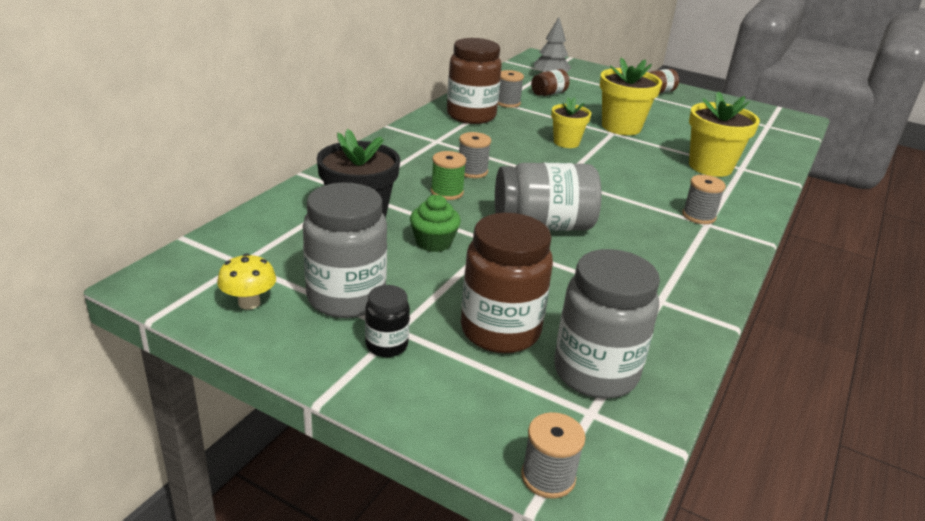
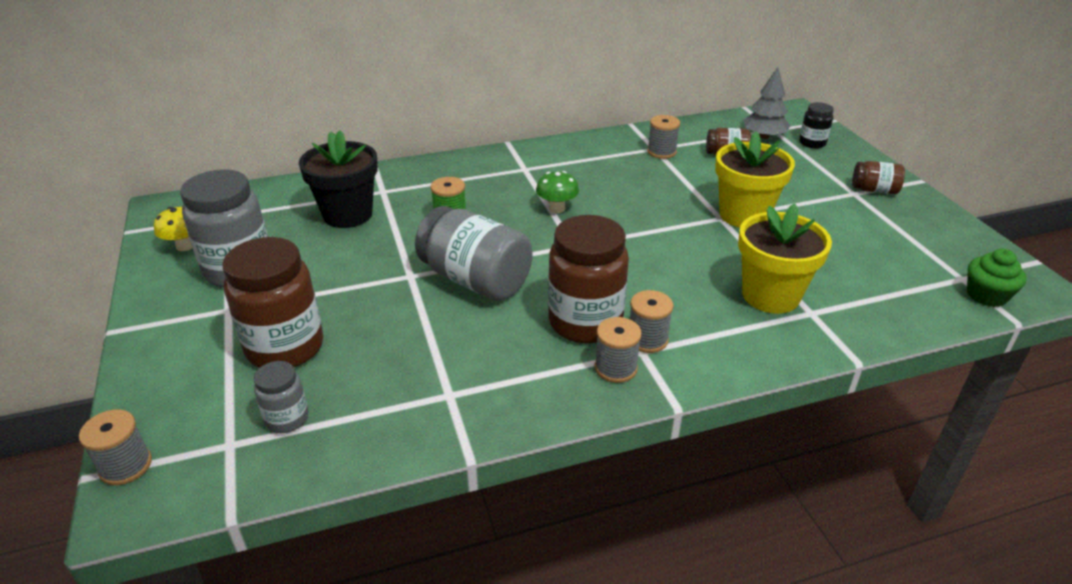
camera: 45 degrees right, 5 degrees up
(386, 345) = (203, 316): black jar -> black jar (812, 143)
(434, 242) = (365, 256): green cupcake -> green cupcake (986, 295)
(471, 116) = (600, 154): brown jar -> brown jar (585, 322)
(472, 171) = (505, 207): grey spool -> grey spool (615, 368)
(508, 160) = (557, 208): none -> green mushroom
(566, 142) = (648, 211): yellow flower pot -> none
(595, 373) = (287, 419): grey jar -> grey jar, size x0.50

